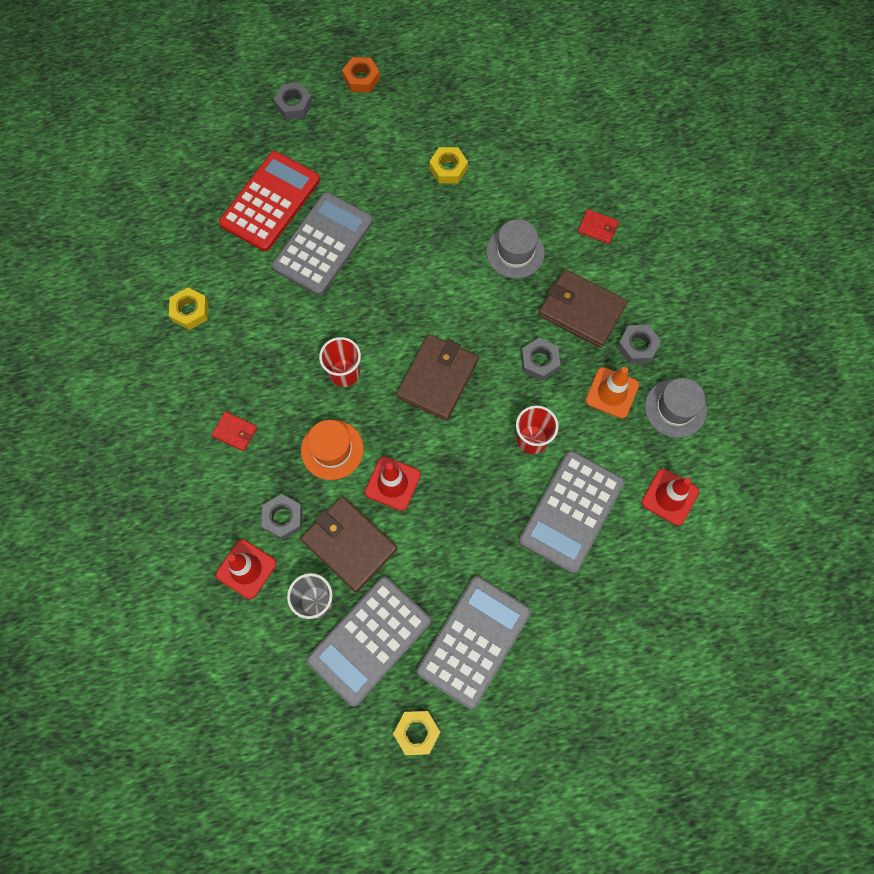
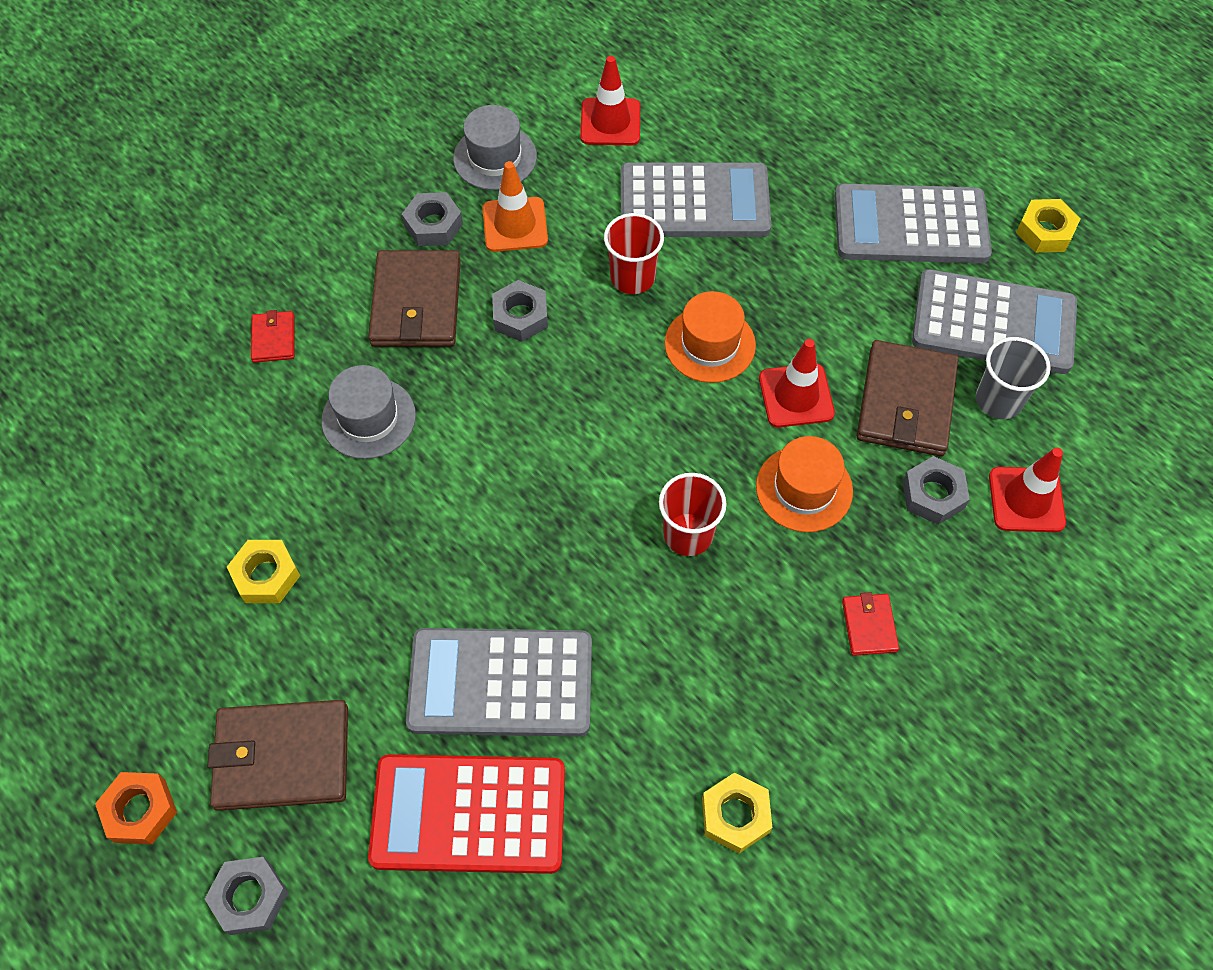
camera: 120 degrees left, 10 degrees down
(437, 378) = (620, 418): brown wallet -> brown wallet (282, 757)
(457, 456) = (710, 344): none -> orange hat

